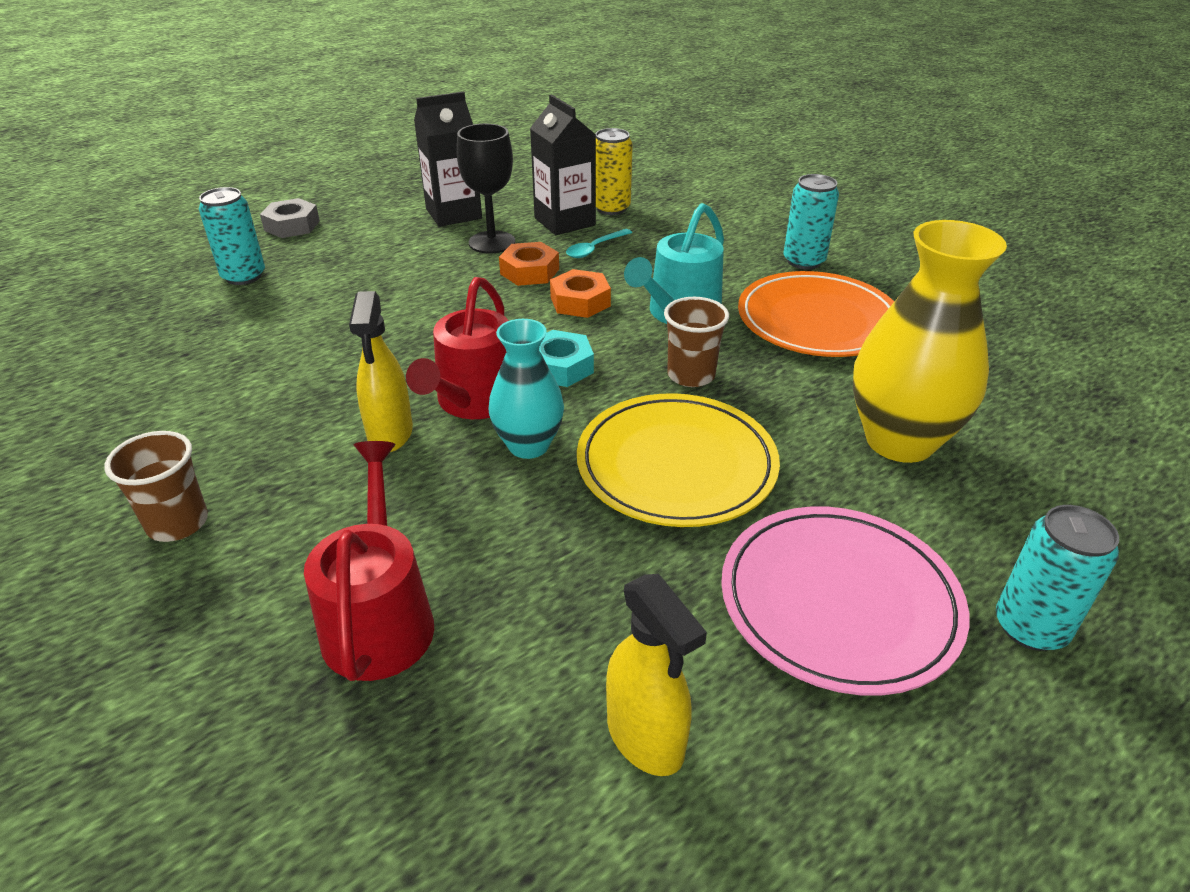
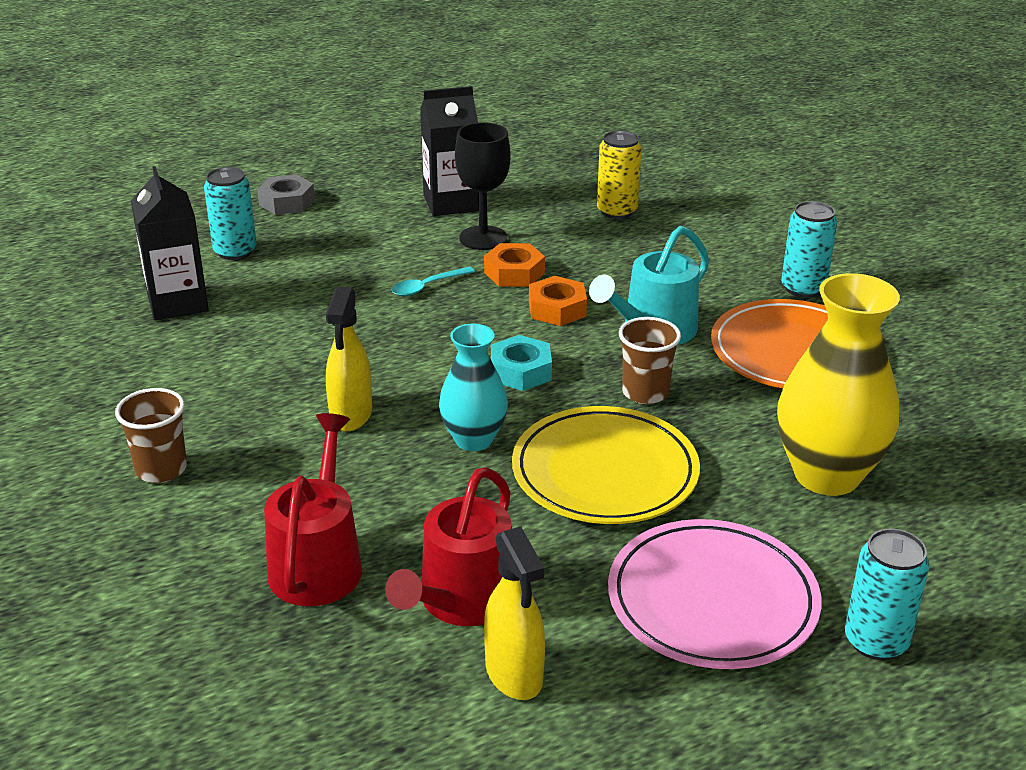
camera: 10 degrees right, 5 degrees down
(474, 401) = (432, 394): red watering can -> red watering can (462, 601)
(564, 222) = (563, 222): black carton -> black carton (177, 303)
(594, 249) = (587, 254): turquoise spoon -> turquoise spoon (427, 287)

